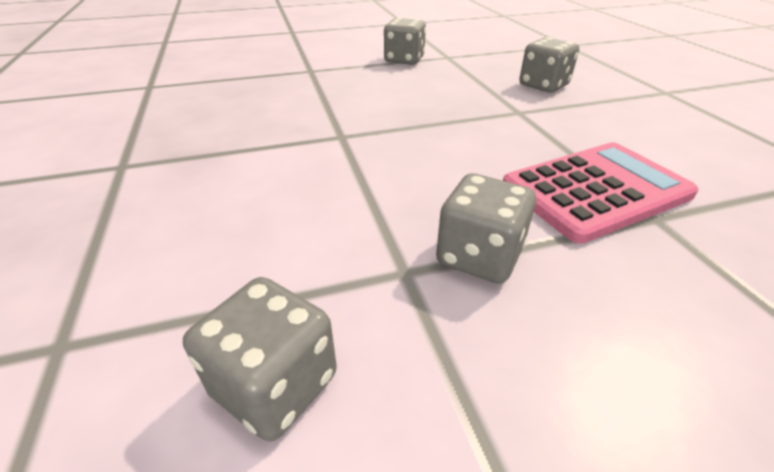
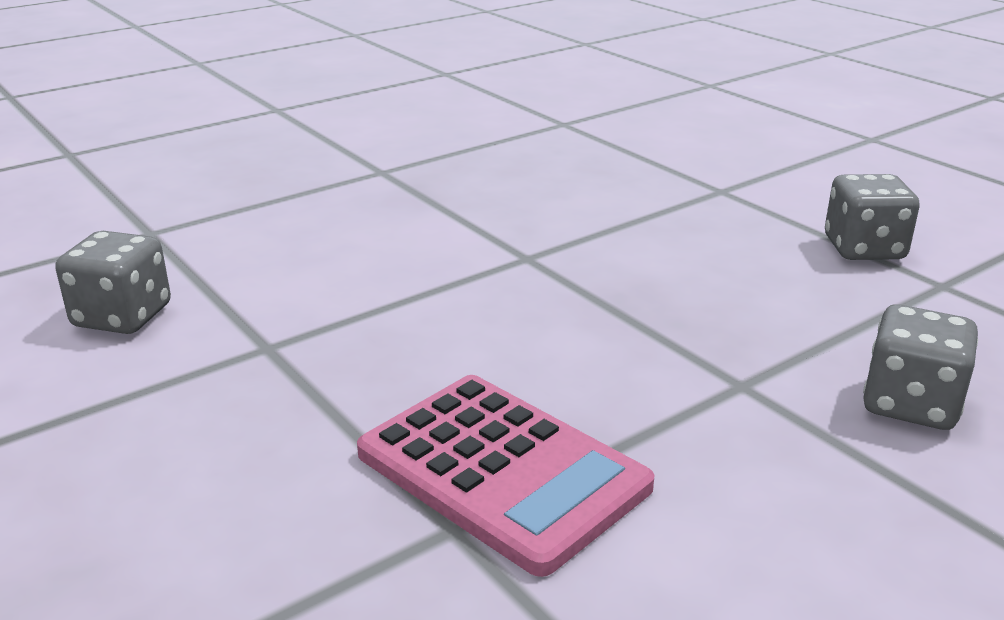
camera: 70 degrees right, 10 degrees down
(479, 256) = (306, 386): grey dice -> none

